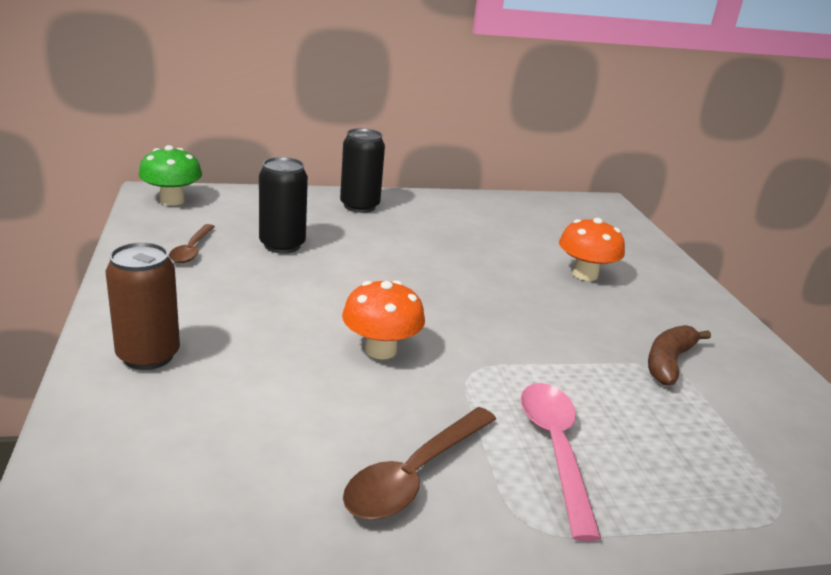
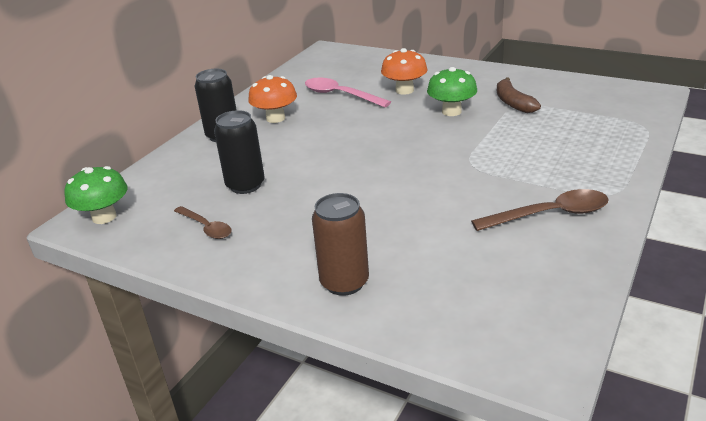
camera: 45 degrees left, 5 degrees up
(380, 350) = (421, 187): orange mushroom -> orange mushroom (275, 118)
(415, 475) = (550, 215): brown spoon -> brown spoon turned 90 degrees counterclockwise
(555, 449) = (559, 165): pink spoon -> pink spoon (340, 95)
(580, 321) = (451, 111): none -> green mushroom

